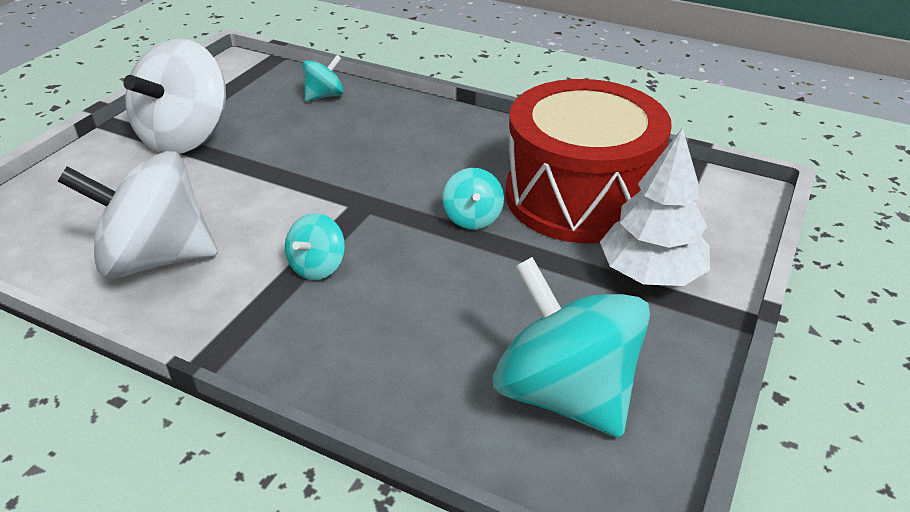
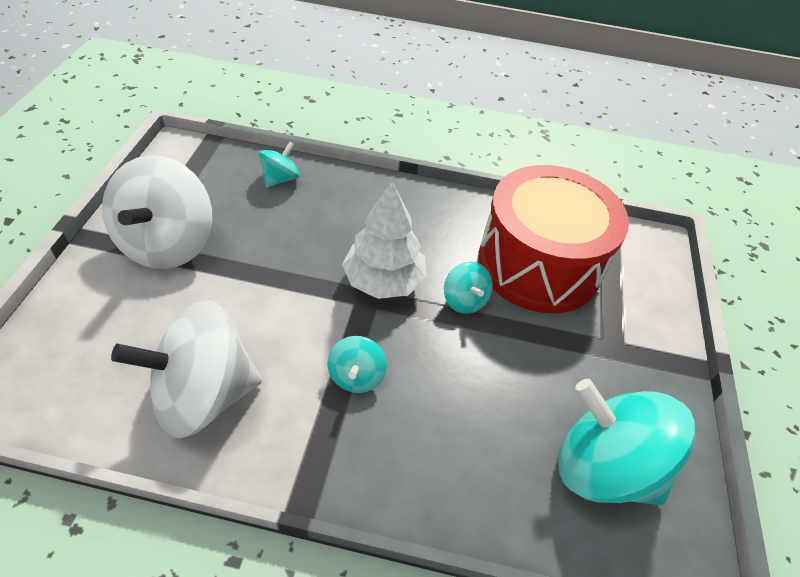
camera: 20 degrees left, 10 degrees up
(650, 273) = (620, 335): white tree -> white tree (383, 281)

